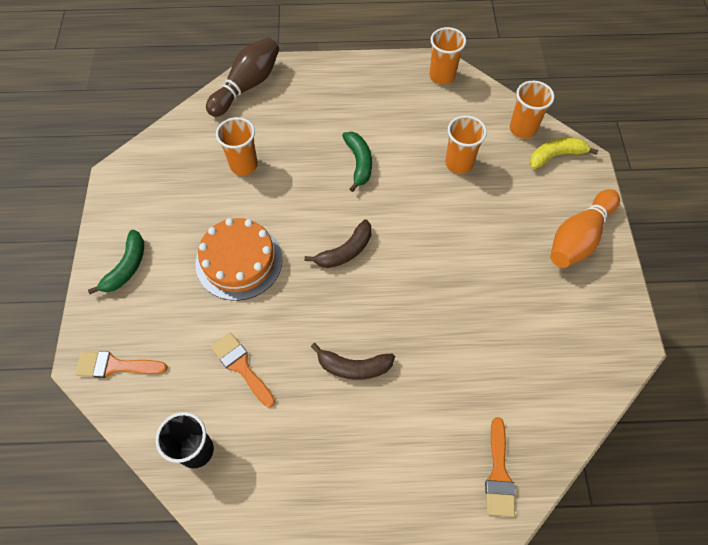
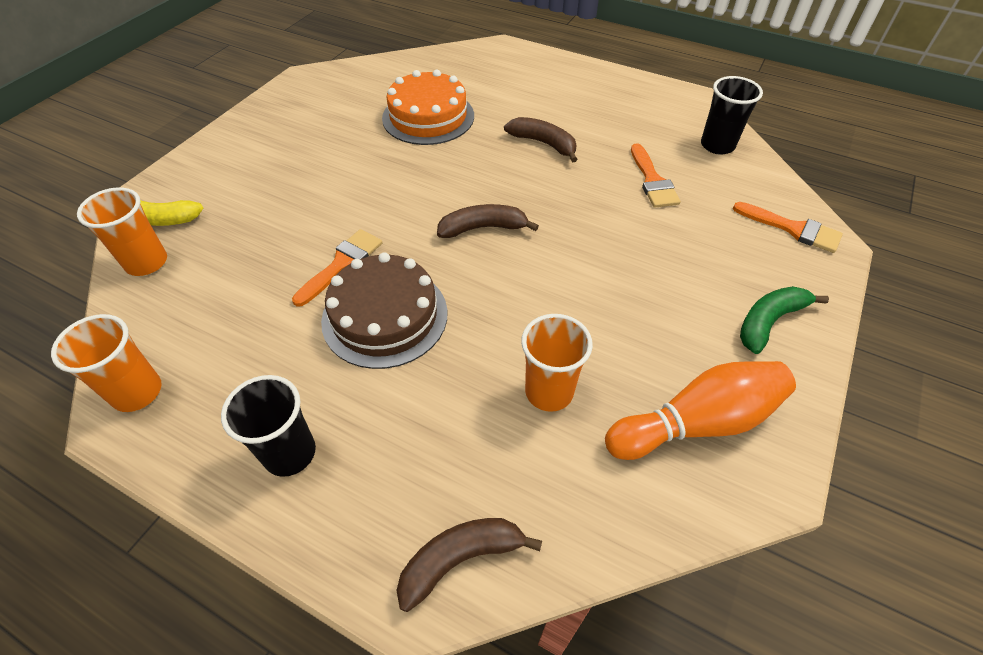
camera: 150 degrees left, 10 degrees down
(239, 261) = (614, 269): orange cake -> orange cake (428, 117)
(247, 86) = (460, 559): brown bowling pin -> brown banana
(348, 86) = (290, 453): none -> black cup
(359, 163) = (385, 316): green banana -> brown cake
(459, 163) = (267, 259): orange cup -> none
(498, 474) = (479, 60): orange brush -> orange brush (342, 264)
(579, 237) = (244, 146): orange bowling pin -> orange bowling pin (697, 423)

